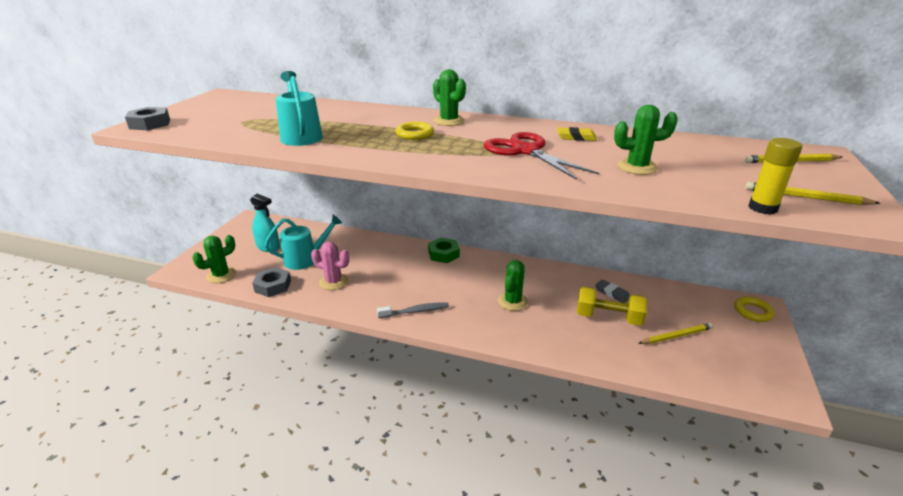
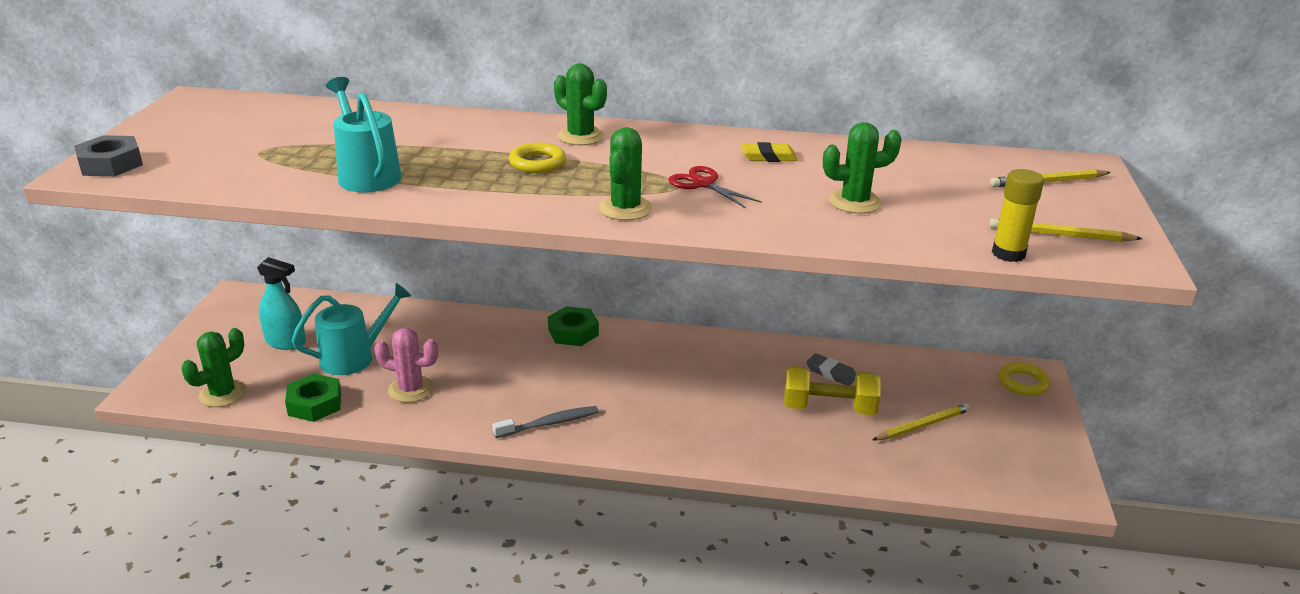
camera: 10 degrees left, 0 degrees up
(273, 286) = (315, 404): grey nut -> green nut
(512, 301) = (690, 397): green cactus -> green cactus (625, 209)
(526, 151) = (703, 184): red scissors -> red scissors, size x0.58

